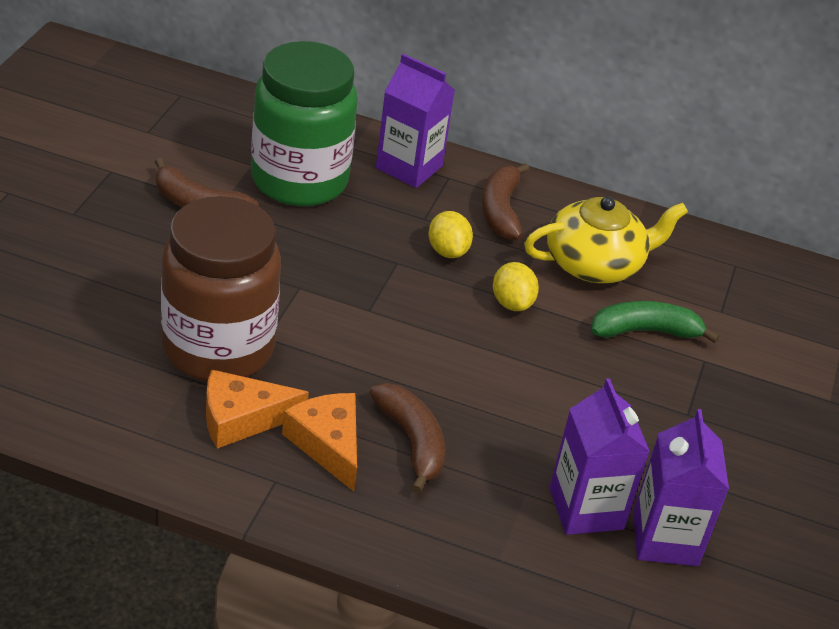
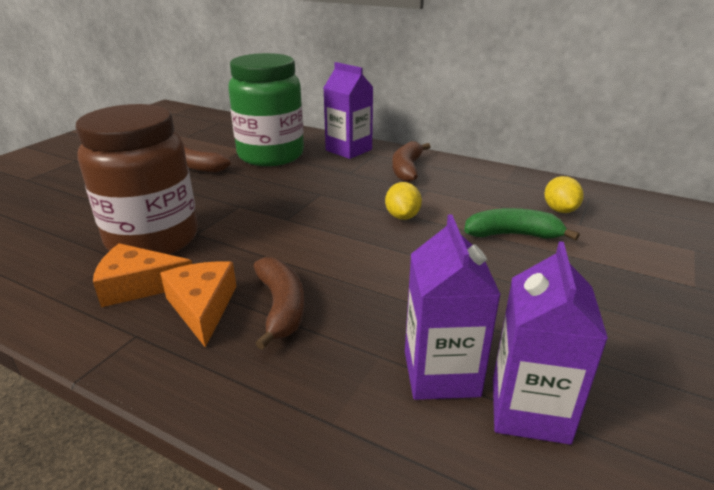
camera: 15 degrees right, 10 degrees down
(447, 251) = (361, 188): yellow lemon -> yellow lemon (560, 210)
(595, 264) = (474, 196): yellow teapot -> none

